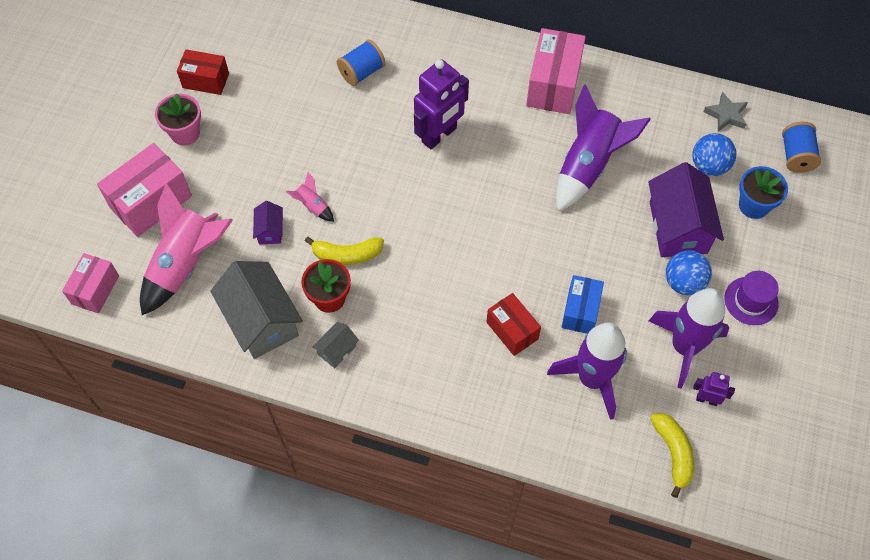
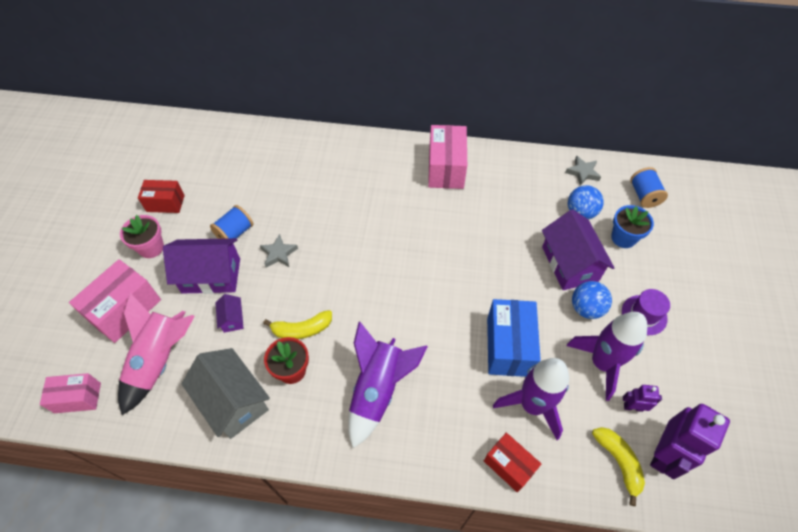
camera: 10 degrees left, 5 degrees down
(95, 290) = (78, 397): pink box -> pink box turned 75 degrees clockwise
(251, 177) = (211, 275): none -> purple house
(312, 206) = (266, 292): pink rocket -> none
(332, 162) = (279, 254): none -> grey star
(337, 350) = (304, 417): grey house -> none
(362, 72) = (293, 179): blue spool -> blue spool (235, 232)
(439, 135) = (364, 219): purple robot -> purple robot (664, 454)
(512, 330) = (455, 373): red box -> red box (509, 465)
(580, 311) = (508, 346): blue box -> blue box, size x1.59
(588, 165) = (487, 225): purple rocket -> purple rocket (378, 390)

